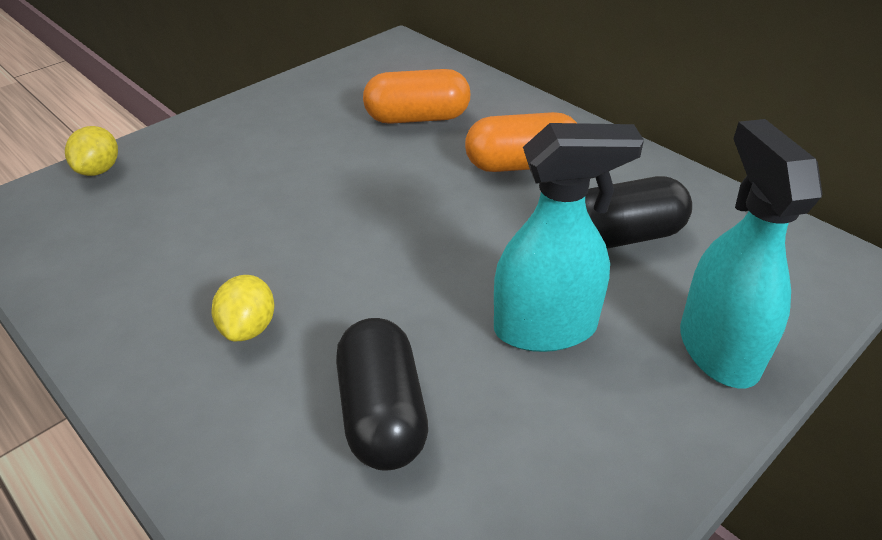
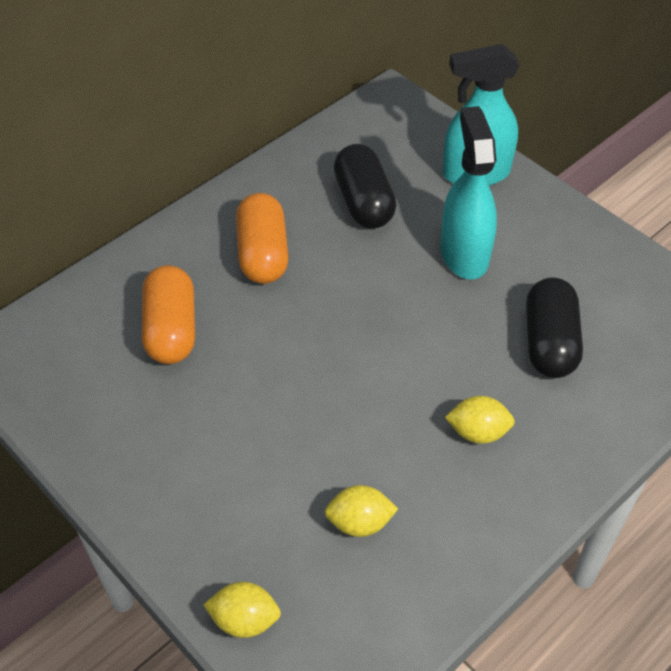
camera: 90 degrees left, 10 degrees up
(165, 233) = (359, 522): none -> yellow lemon
(382, 413) = (549, 342): black capsule -> black capsule turned 75 degrees counterclockwise

